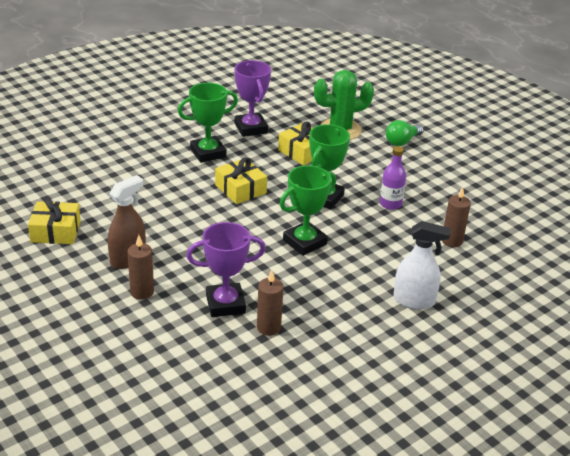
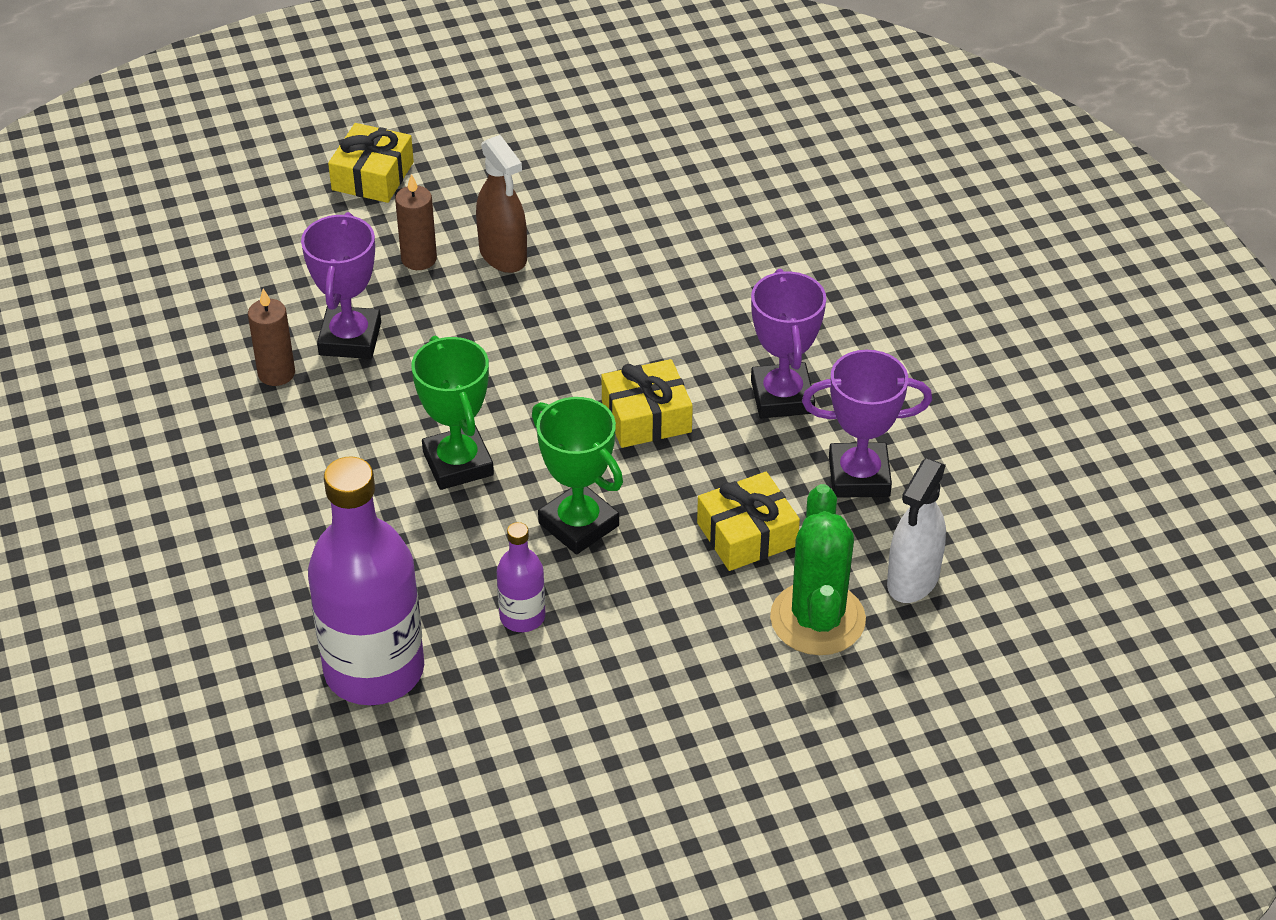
camera: 110 degrees right, 10 degrees up
(56, 231) = (604, 190): yellow gift -> yellow gift (372, 176)
(208, 153) = (782, 397): green trophy -> purple trophy
(402, 141) = (740, 713): green light bulb -> none
(414, 300) = (247, 559): white spray bottle -> white spray bottle (913, 579)
(452, 241) = (374, 670): brown candle -> purple bottle

